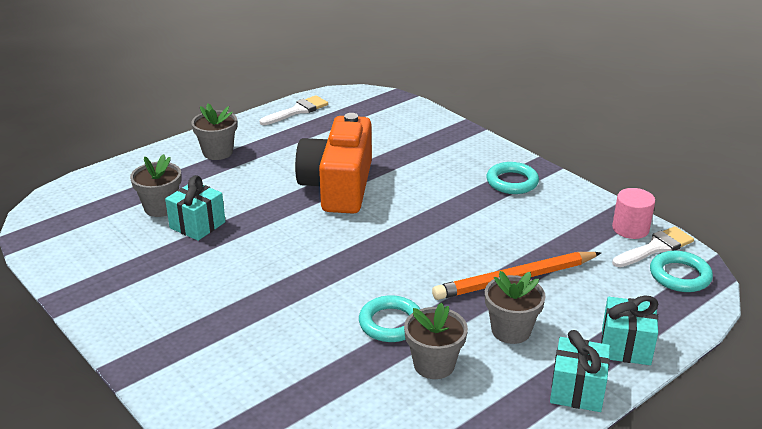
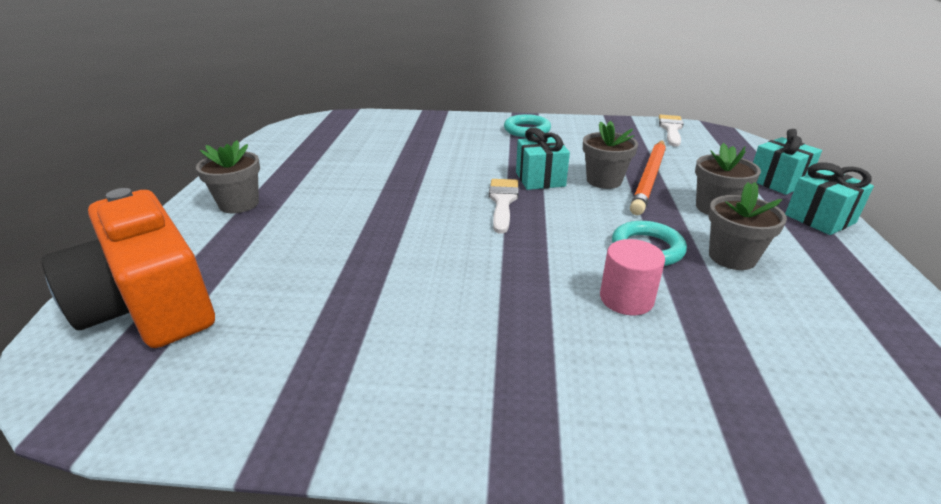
camera: 45 degrees left, 0 degrees up
(161, 208) = (254, 277): grey flower pot -> grey flower pot (604, 181)
(197, 225) = (329, 270): turquoise gift -> turquoise gift (540, 179)
(297, 111) = (270, 148): white brush -> white brush (503, 202)
(338, 186) = (411, 181): orange camera -> orange camera (150, 303)
(630, 229) = (639, 126): pink cylinder -> pink cylinder (626, 299)
(680, 276) = (711, 136): turquoise ring -> none

